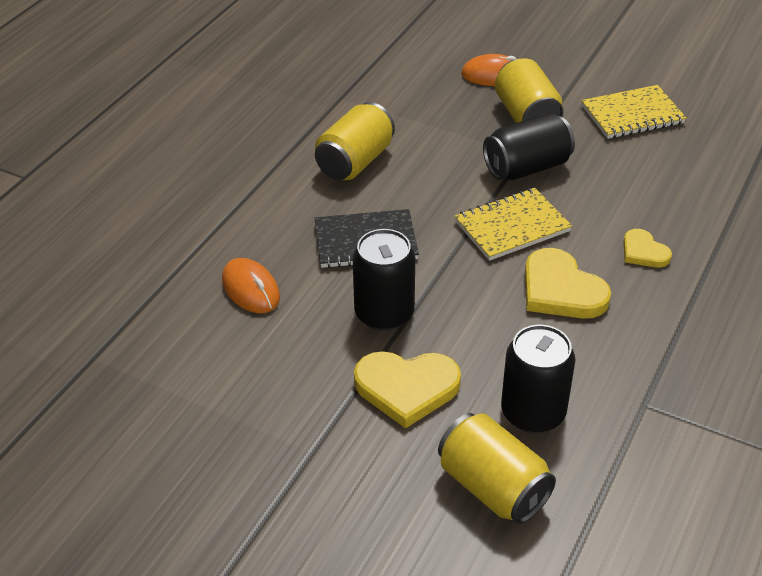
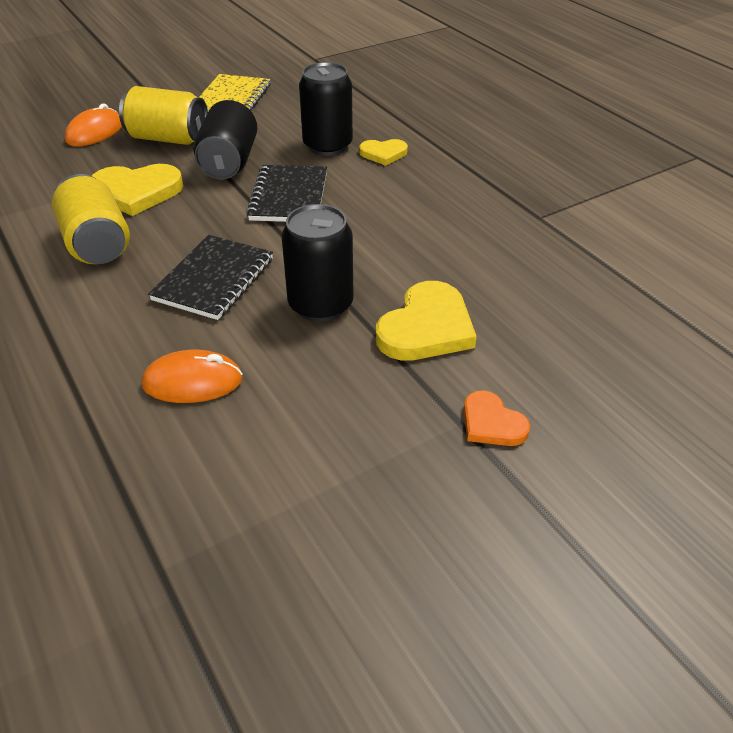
camera: 60 degrees left, 0 degrees up
(323, 471) = (491, 423): none -> orange heart
(493, 487) = (577, 324): yellow can -> none
(512, 226) = (289, 196): yellow notebook -> black notebook
(533, 413) = (509, 270): black can -> black can (327, 146)
(561, 290) = (386, 203): yellow heart -> yellow heart (137, 192)

